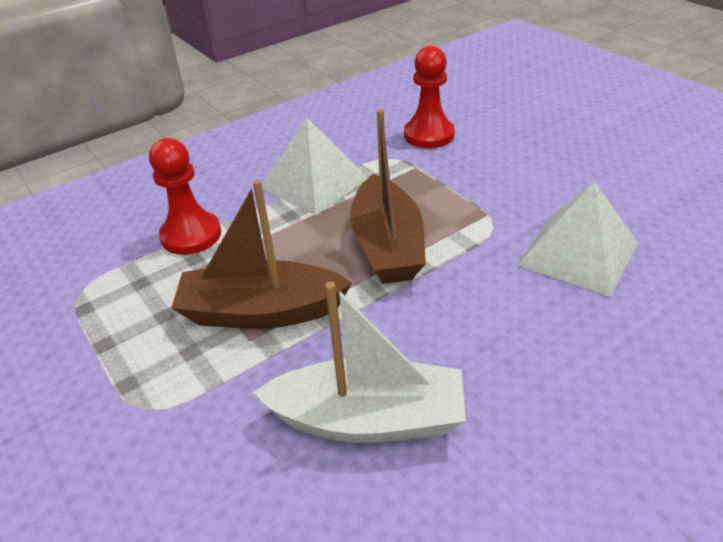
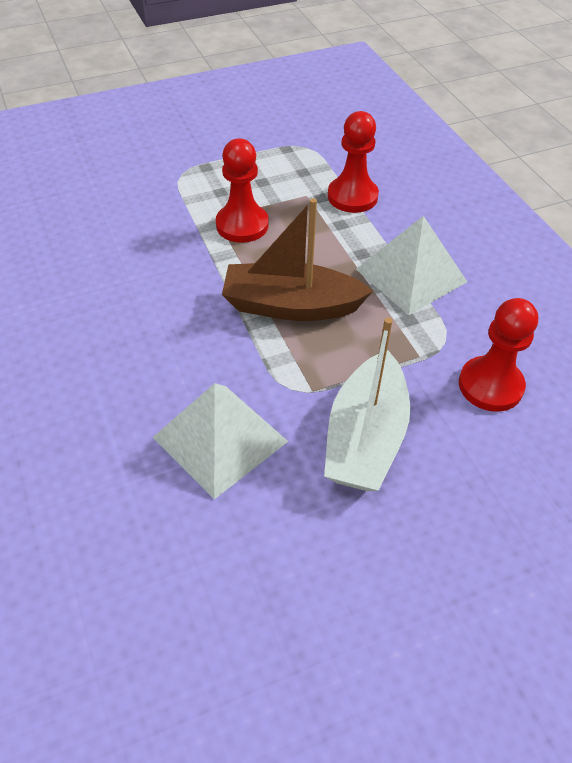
camera: 100 degrees right, 10 degrees up
(261, 312) = (242, 225): brown boat -> red pawn
(368, 419) = (116, 261): white boat -> white boat (365, 438)

